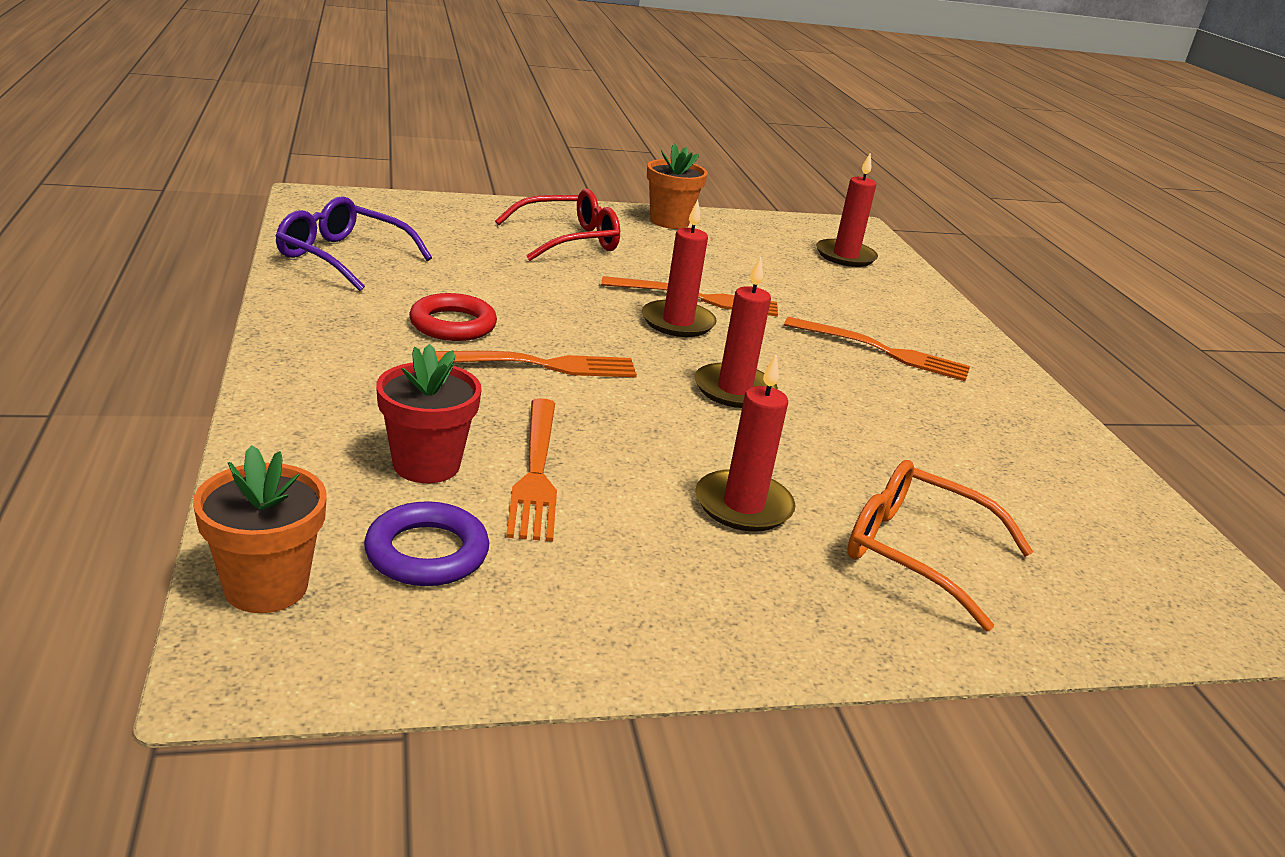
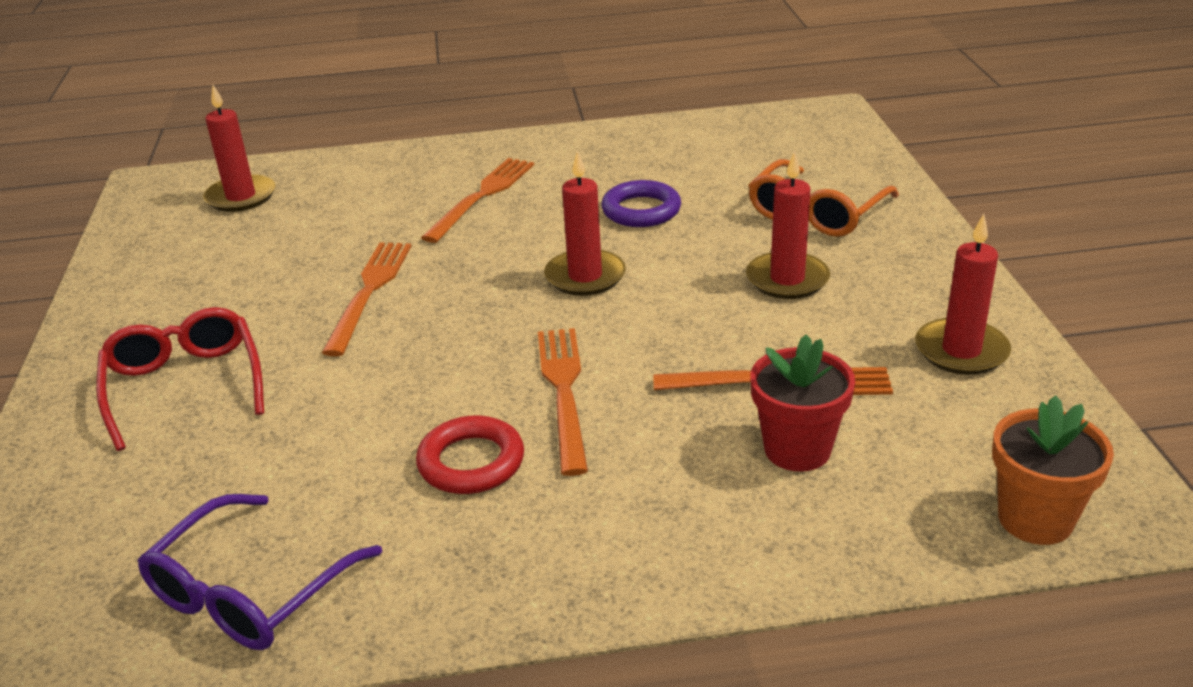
camera: 80 degrees left, 5 degrees up
(427, 552) = (937, 434): purple ring -> purple ring (641, 210)
(669, 221) = (119, 307): orange flower pot -> none
(677, 322) = (437, 305): red candle -> red candle (961, 351)

